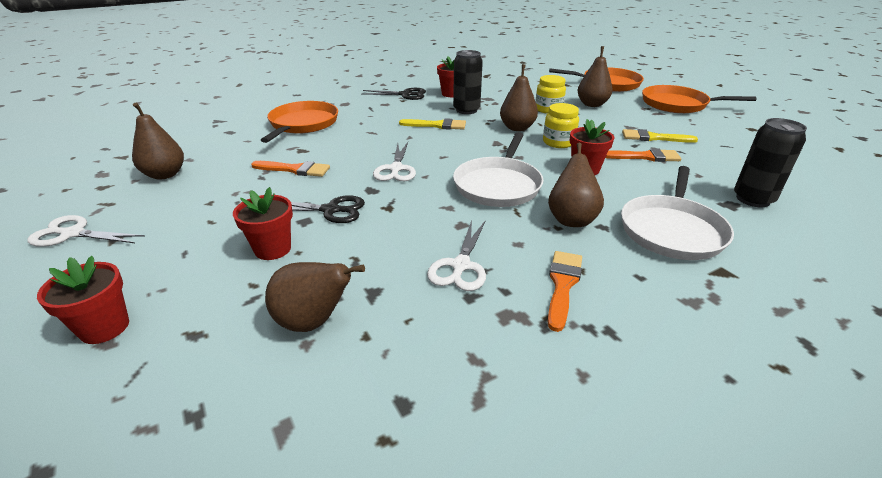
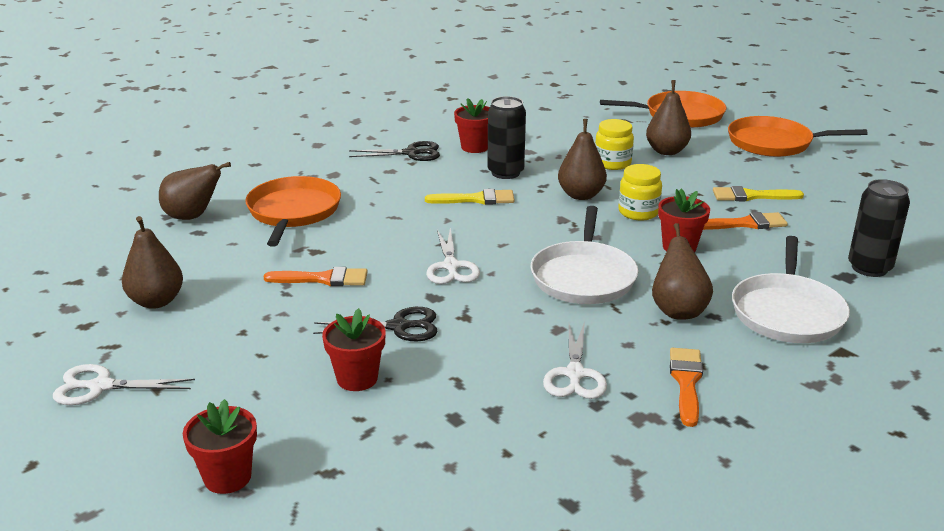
camera: 10 degrees left, 5 degrees down
(313, 322) = (446, 446): brown pear -> brown pear (192, 217)

